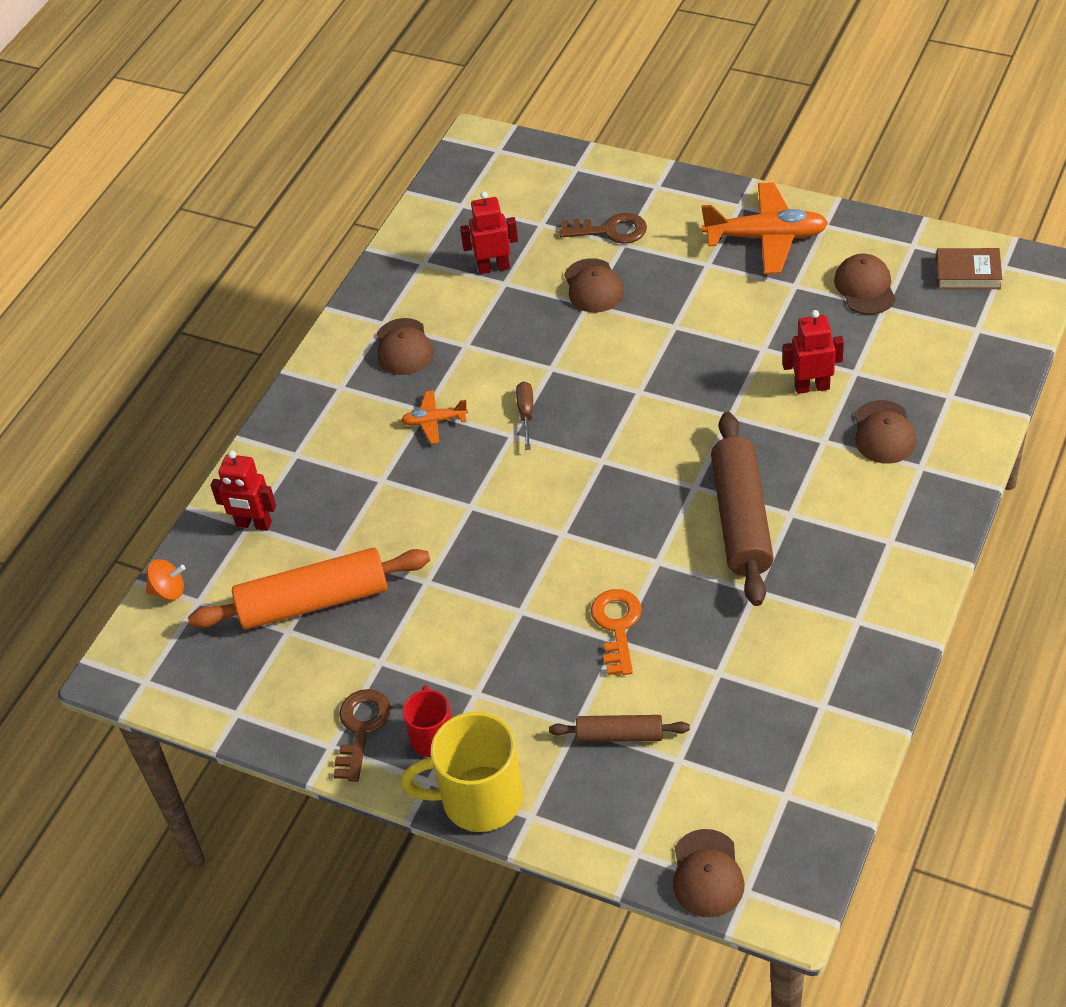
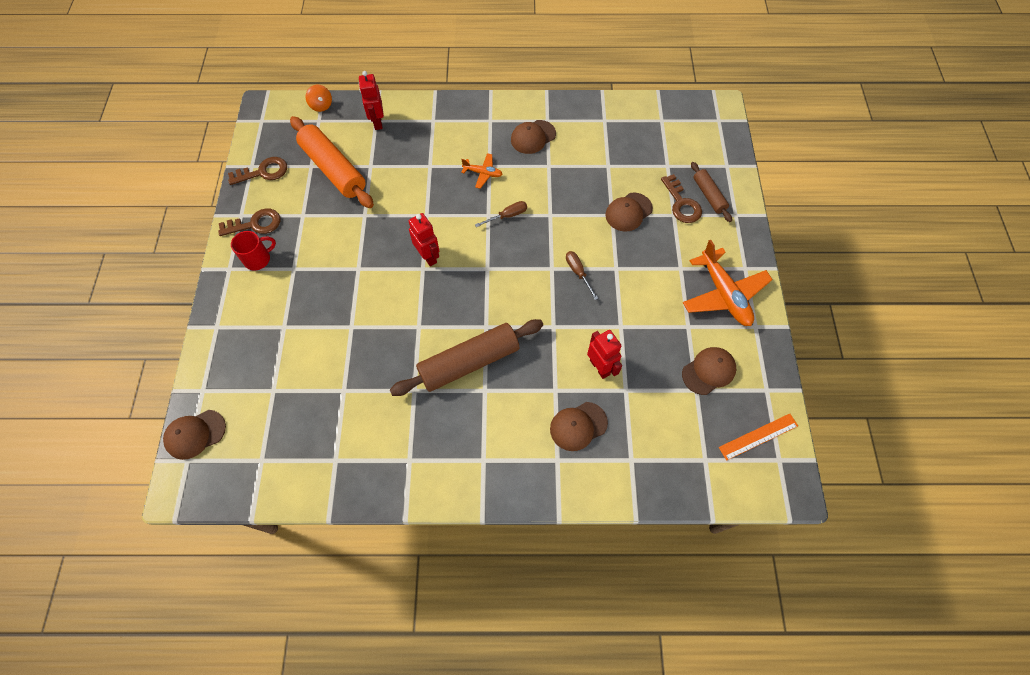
camera: 60 degrees right, 15 degrees up
(260, 698) = (263, 172): none -> brown key
(434, 421) = (483, 173): orange plane -> orange plane turned 135 degrees clockwise
(479, 799) = (222, 297): yellow mug -> none
(493, 267) = (618, 155): red robot -> red robot (428, 256)
(617, 626) = (362, 322): orange key -> none
(619, 735) = (282, 352): brown rolling pin -> brown rolling pin (708, 195)
(661, 366) = (578, 273): none -> brown screwdriver
(968, 273) = (758, 436): brown book -> orange ruler

